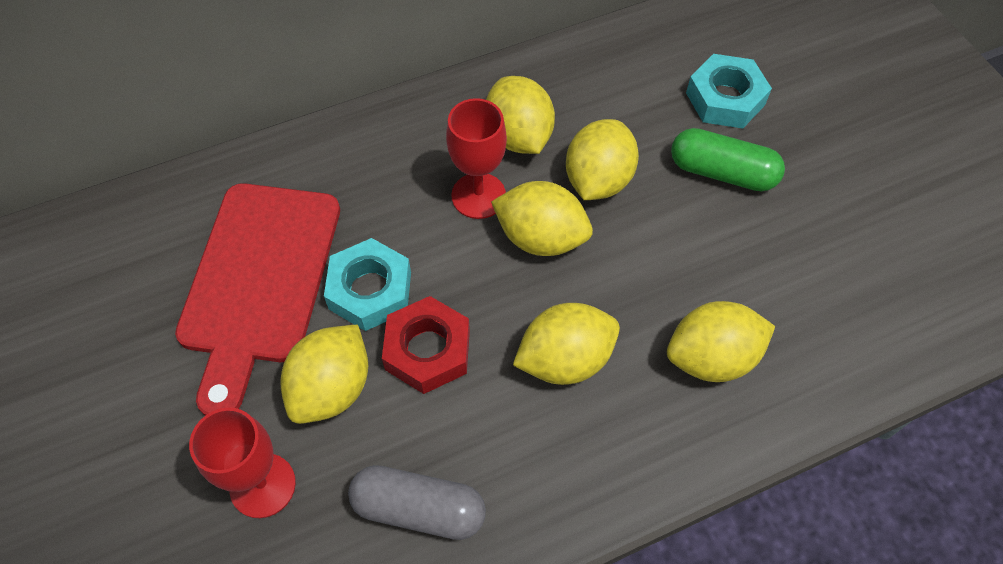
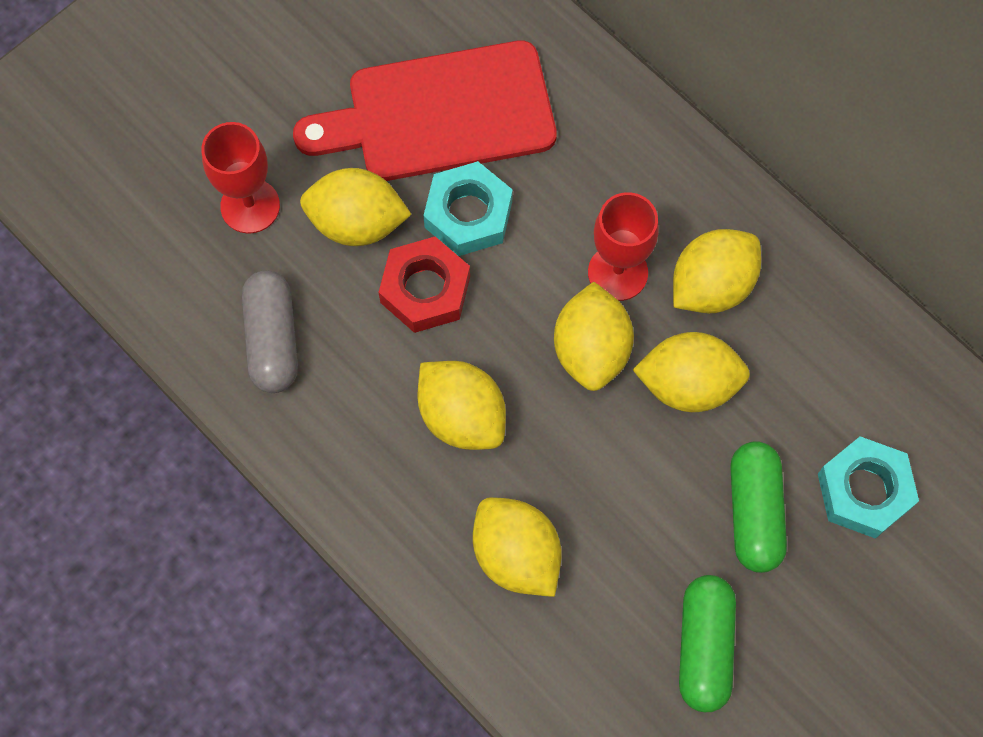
camera: 70 degrees right, 10 degrees up
(828, 243) = (704, 647): none -> green capsule

